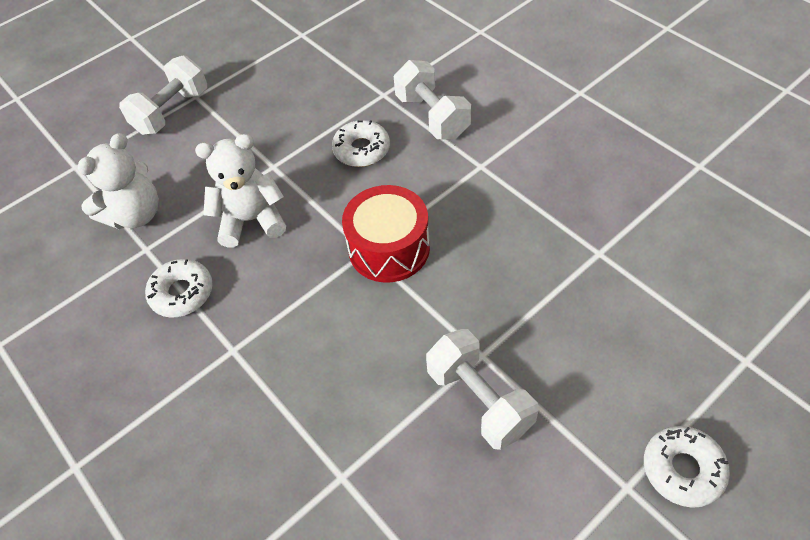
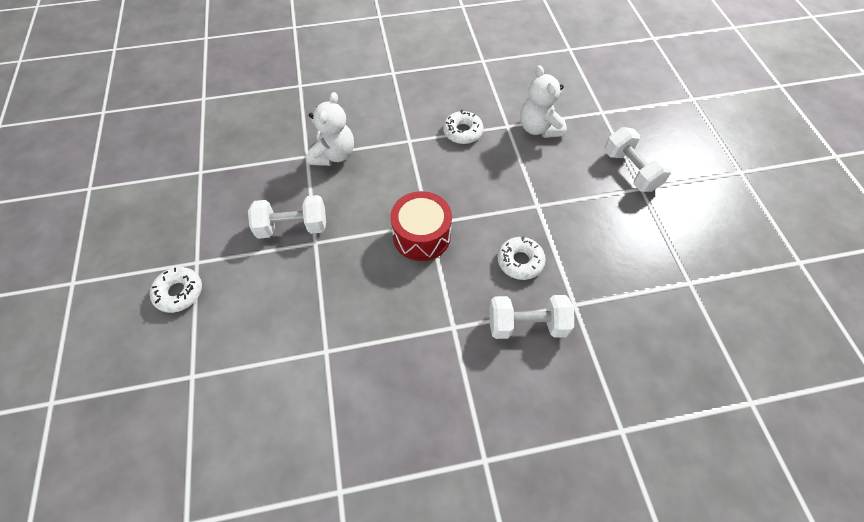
camera: 115 degrees right, 5 degrees up
(251, 220) = (495, 178): white teddy bear -> white teddy bear (333, 155)

